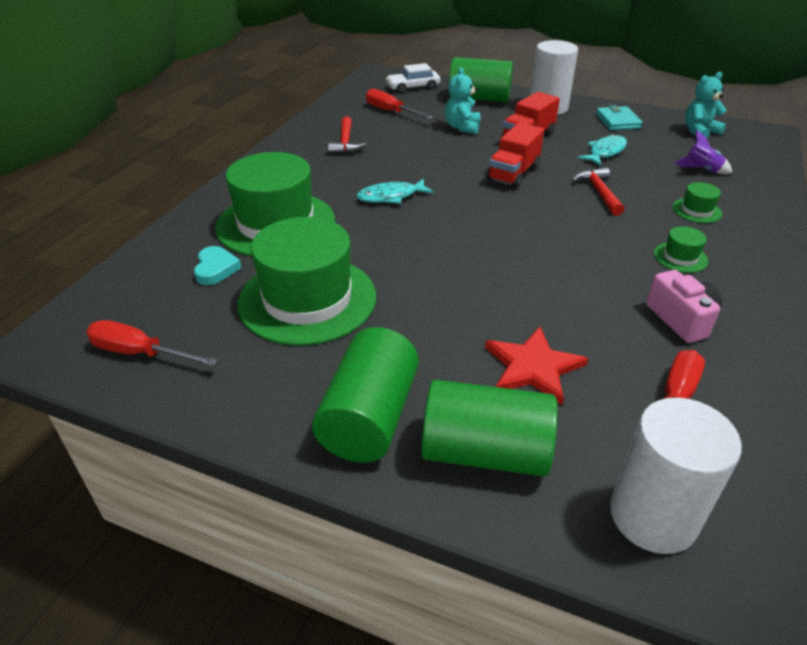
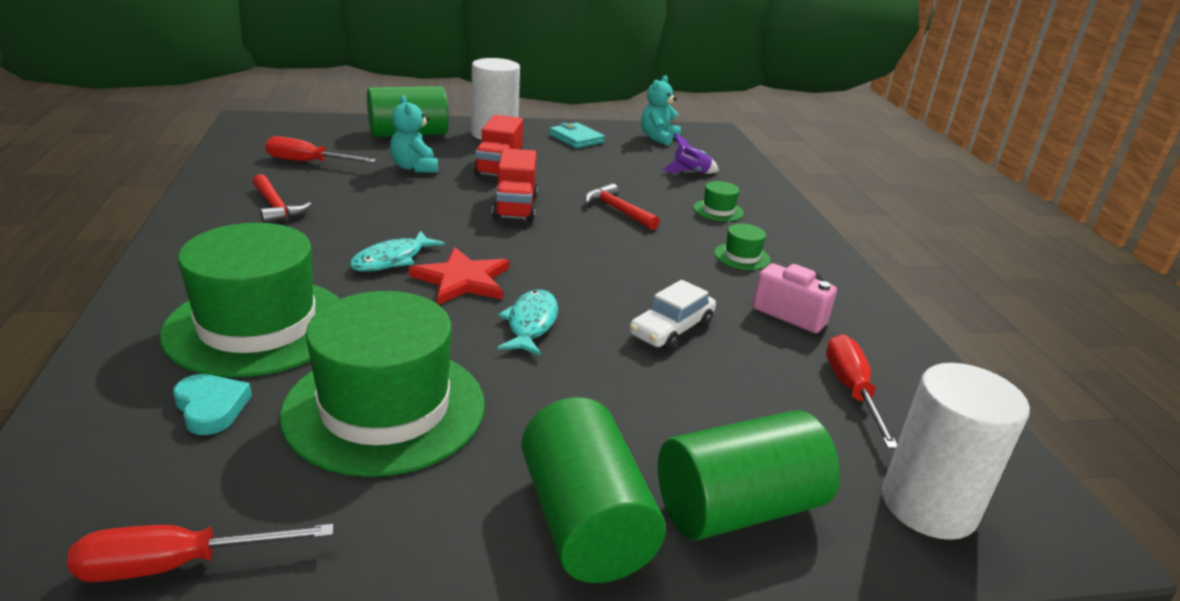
camera: 35 degrees left, 10 degrees down
(413, 87) = (315, 131): white car -> white car (671, 329)
(533, 367) = (706, 401): red star -> red star (462, 280)
(605, 152) = (589, 170): turquoise fish -> turquoise fish (531, 324)

